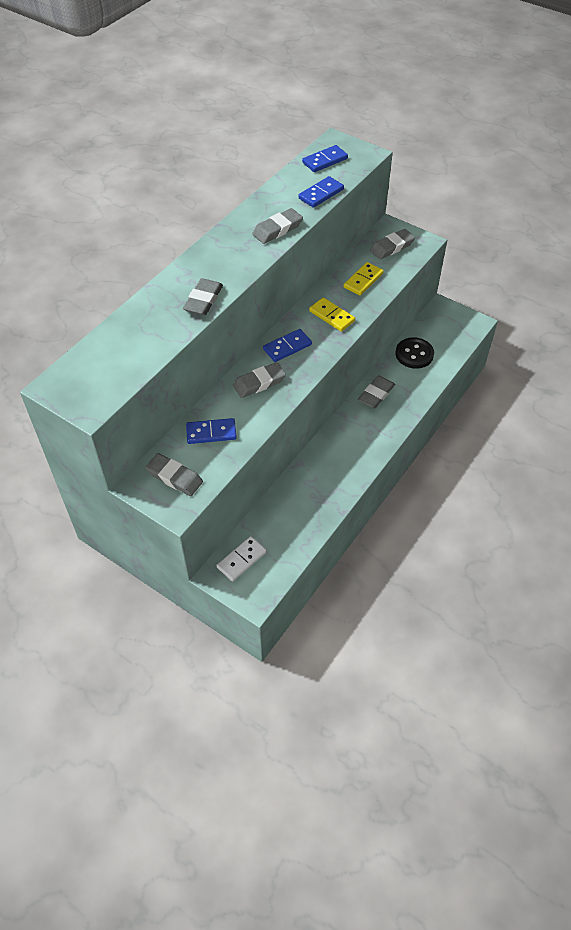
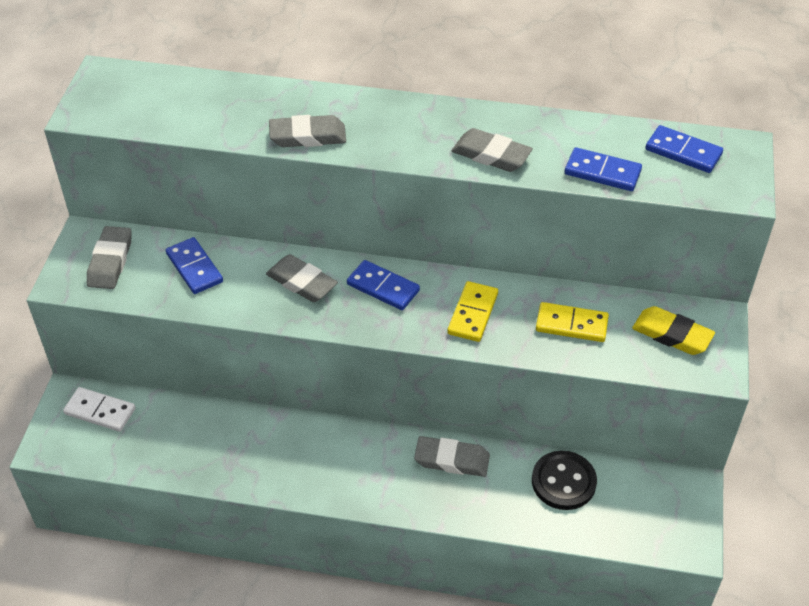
camera: 65 degrees right, 5 degrees down
(392, 247) = (672, 335): grey eraser -> yellow eraser

